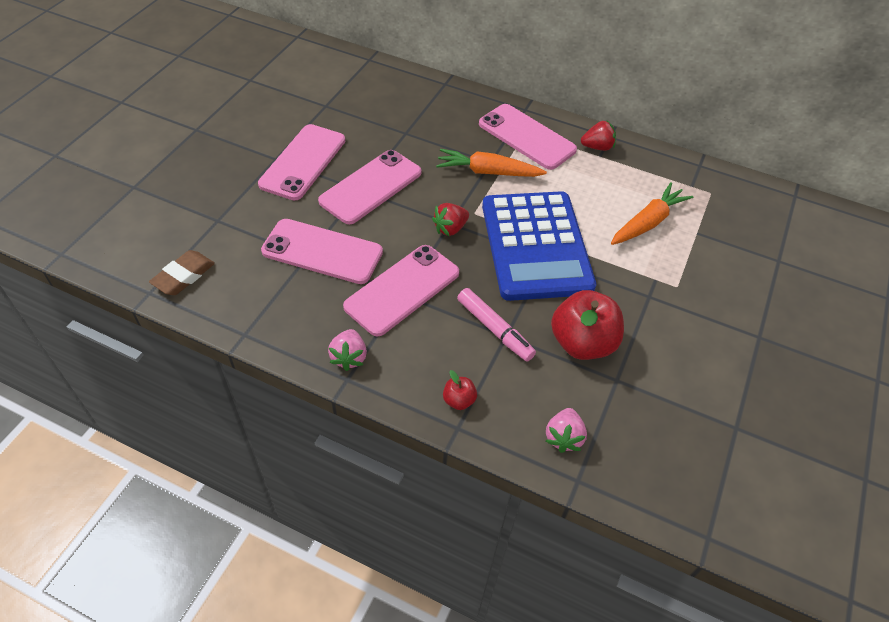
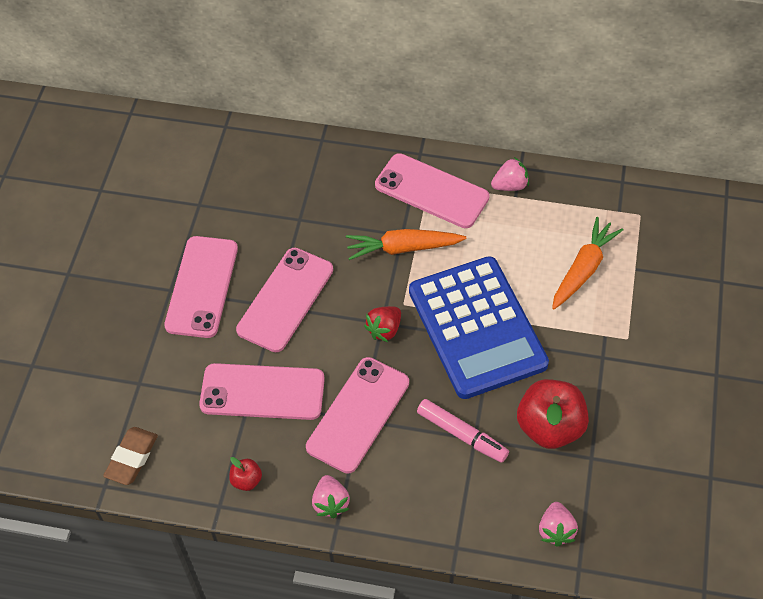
camera: 10 degrees left, 5 degrees up
(459, 400) = (449, 519): red apple -> red apple (246, 480)
(597, 147) = (510, 185): red strawberry -> pink strawberry

